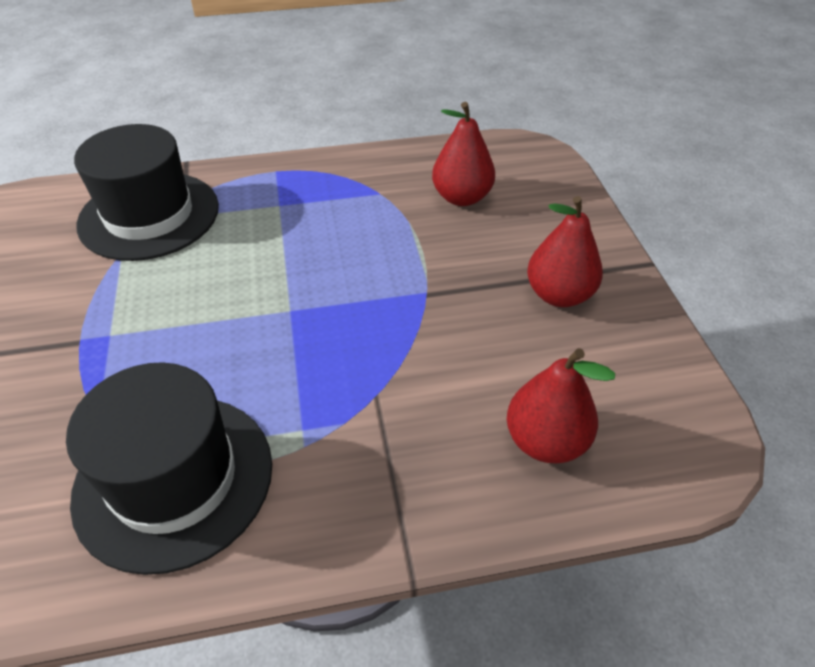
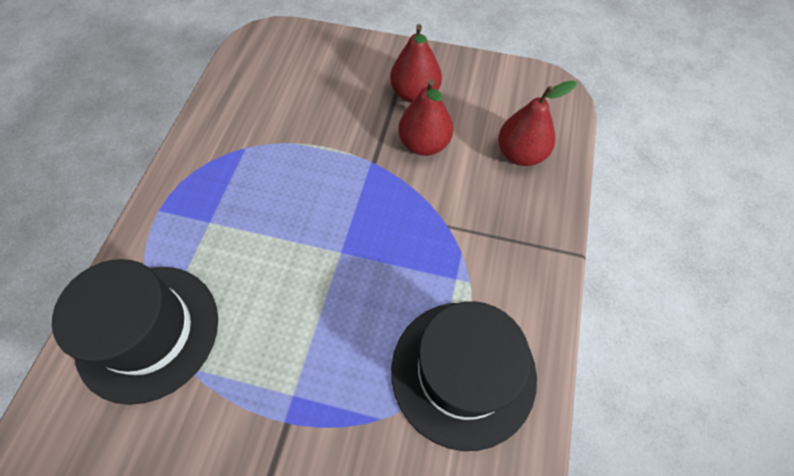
camera: 65 degrees left, 15 degrees up
(462, 197) = (287, 100): red pear -> red pear (424, 144)

